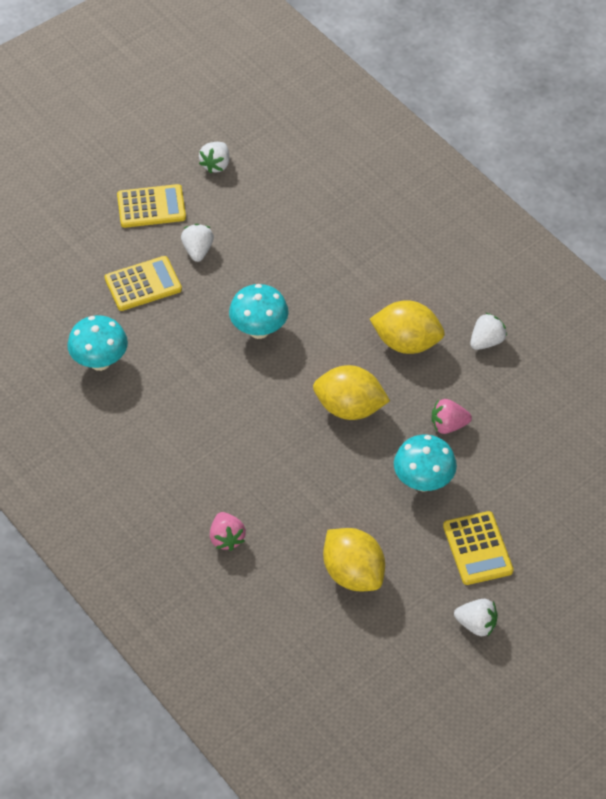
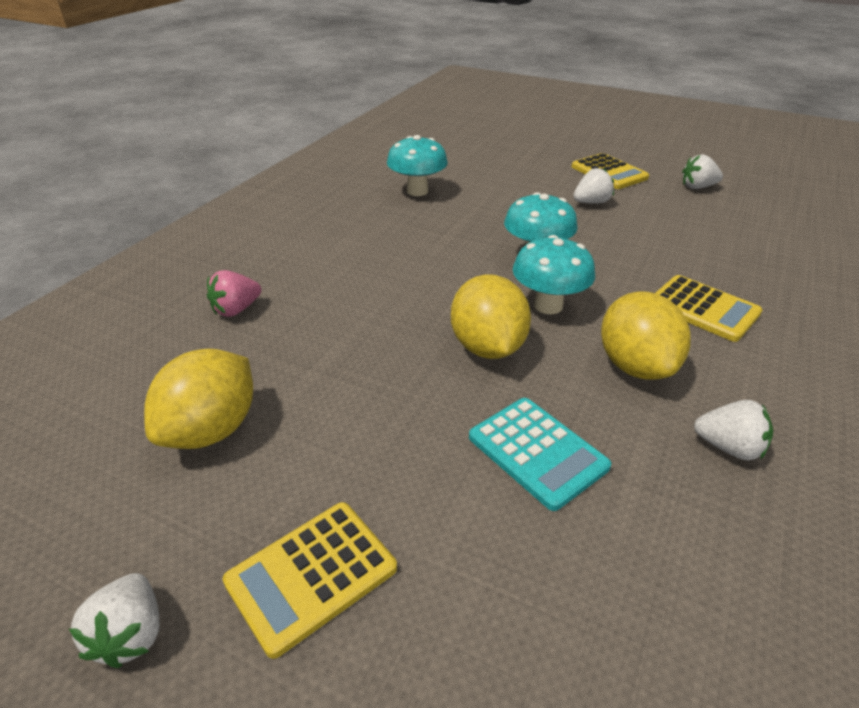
camera: 65 degrees right, 15 degrees down
(143, 284) = (522, 188): yellow calculator -> yellow calculator (703, 309)
(423, 482) = (414, 456): turquoise mushroom -> turquoise mushroom (548, 306)
(448, 425) = (537, 452): pink strawberry -> turquoise calculator

